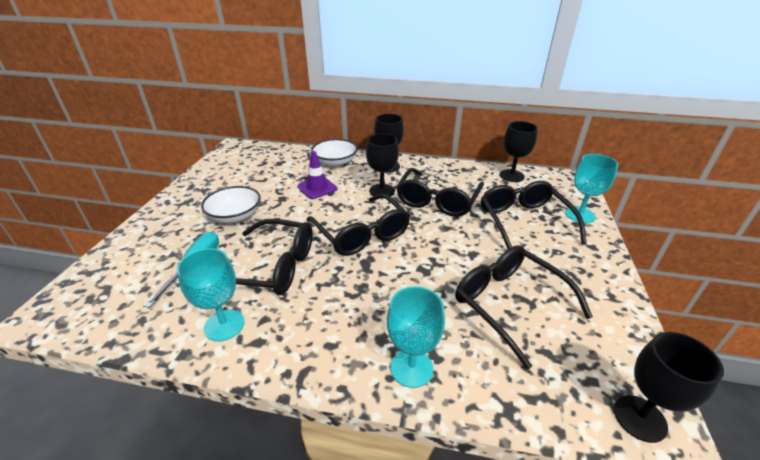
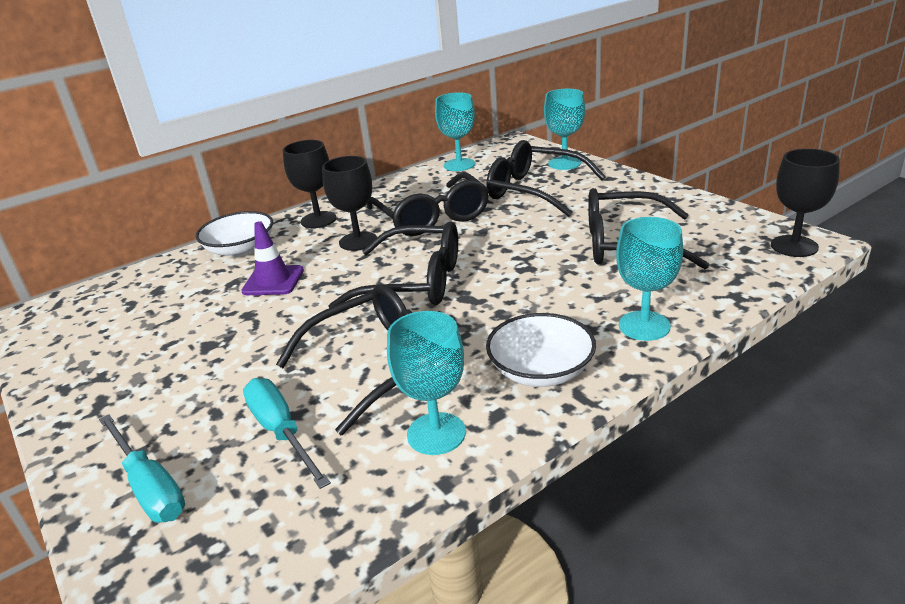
camera: 45 degrees left, 5 degrees down
(136, 251) = (149, 486): none -> turquoise screwdriver
(235, 215) = (220, 365): white bowl -> white bowl (541, 370)
(511, 176) = (459, 165): black goblet -> turquoise goblet

